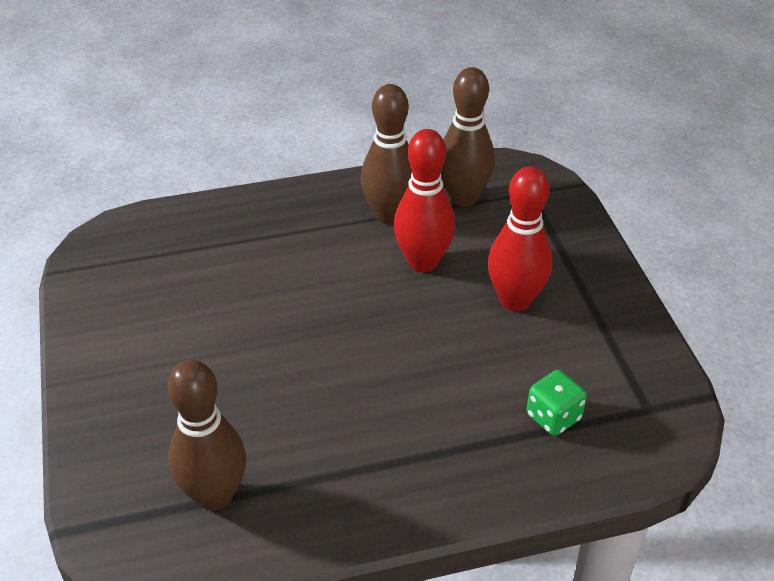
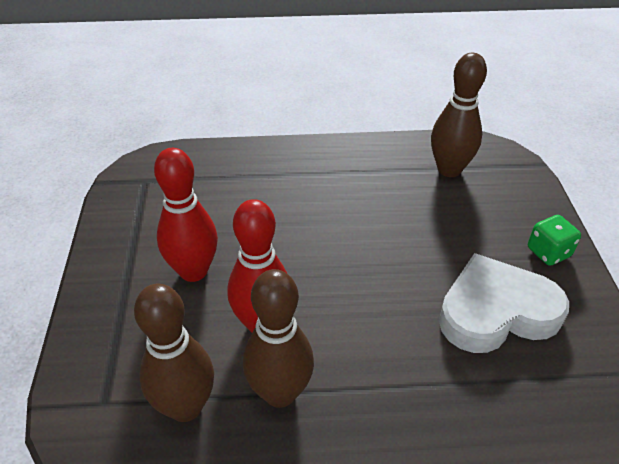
camera: 170 degrees left, 0 degrees up
(188, 304) = (496, 311): none -> white heart
(553, 417) = (213, 183): green dice -> green dice (548, 252)

